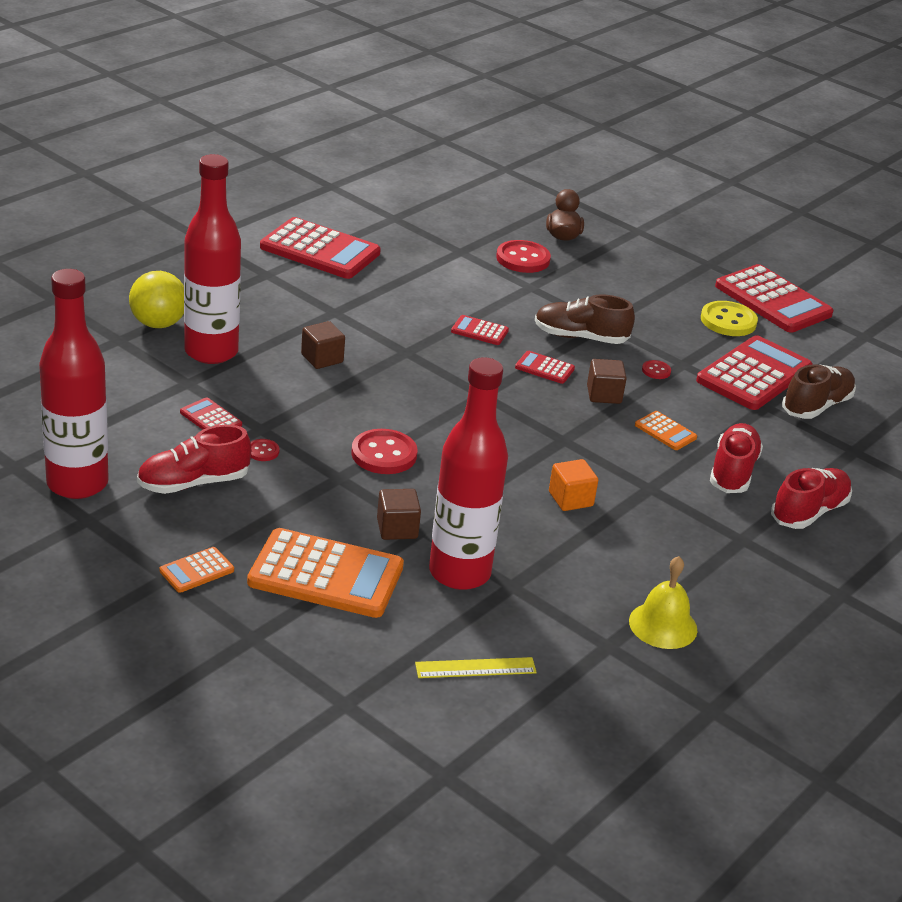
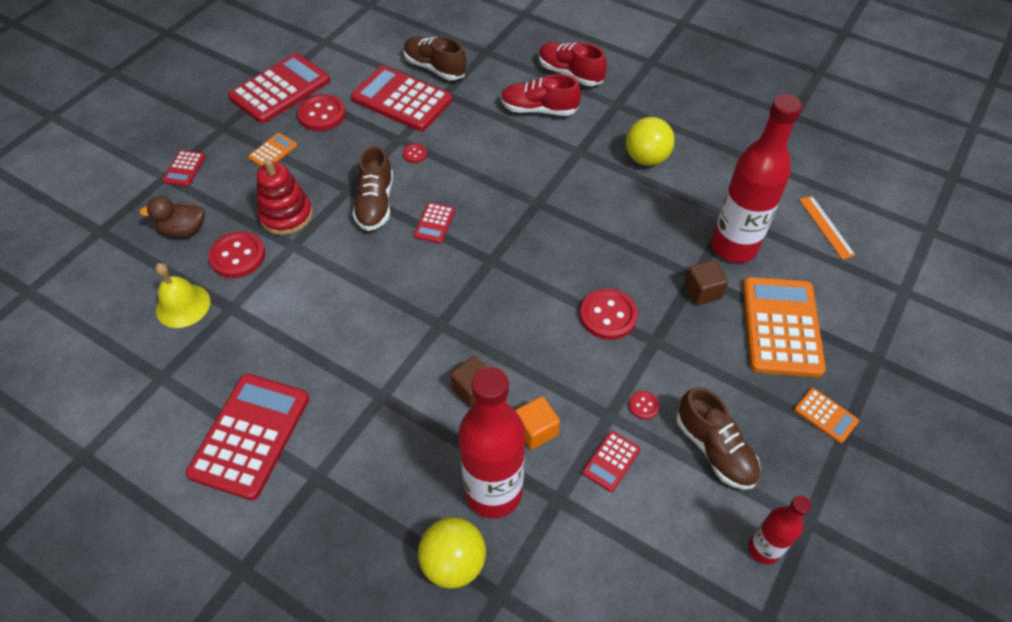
camera: 95 degrees left, 20 degrees up
(77, 484) = (763, 549): red bottle -> red bottle, size x0.53
(193, 483) = (714, 449): red shoe -> brown shoe
(475, 668) = (826, 227): yellow ruler -> orange ruler
(479, 331) = (385, 274): red calculator -> red calculator (184, 169)
(570, 499) = (614, 193): orange cube -> orange cube (536, 430)
(572, 287) = (286, 215): none -> red stacking toy
(604, 395) = (462, 183): brown cube -> none
(630, 540) = (646, 158): none -> yellow ball
(663, 625) = (728, 139): yellow bell -> yellow bell (183, 305)
(665, 431) = (501, 146): orange calculator -> orange calculator (273, 152)
(728, 321) = (322, 114): yellow button -> red button

